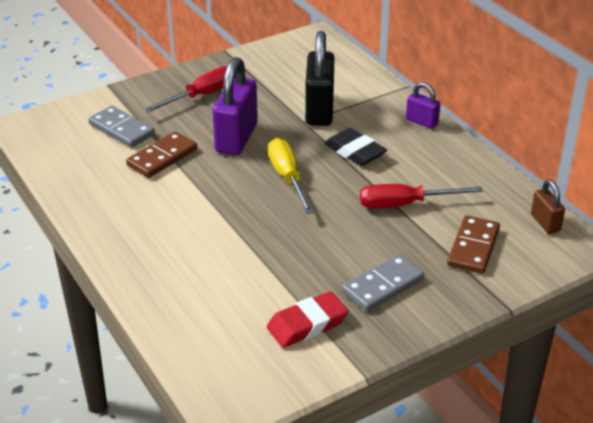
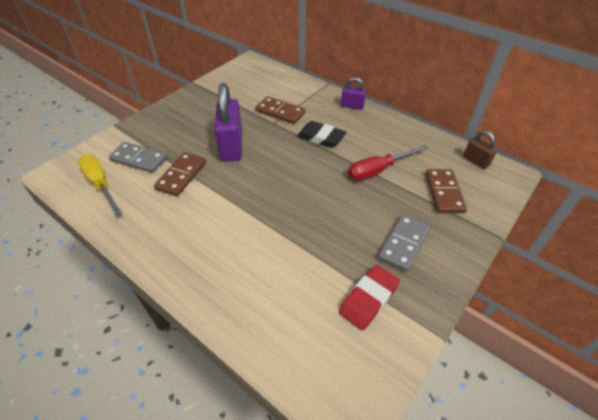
camera: 20 degrees left, 10 degrees up
(202, 95) = (191, 118): red screwdriver -> none
(287, 177) = (285, 169): yellow screwdriver -> yellow screwdriver (100, 184)
(319, 110) = (280, 112): black padlock -> brown domino

